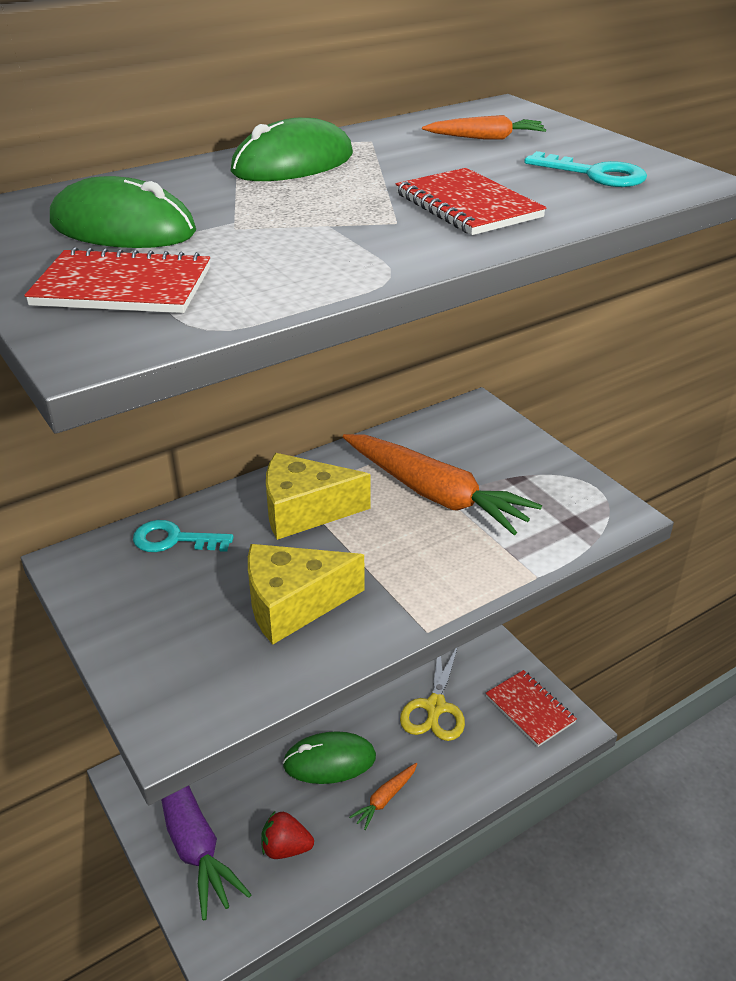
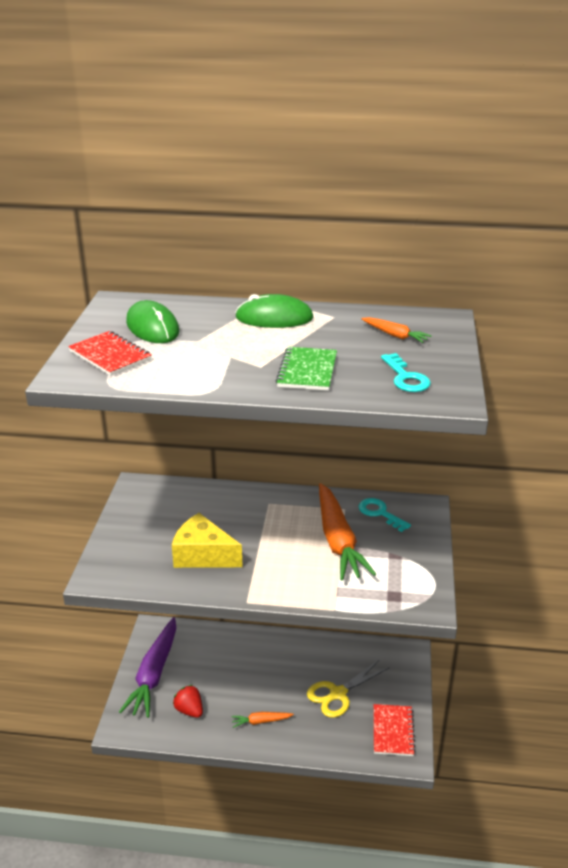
camera: 40 degrees right, 5 degrees down
(174, 540) = (188, 497): turquoise key -> turquoise key (380, 513)
(304, 511) = (262, 514): yellow cheese -> none
(329, 761) = (252, 684): green mouse -> none
(467, 206) = (307, 371): red notebook -> green notebook

